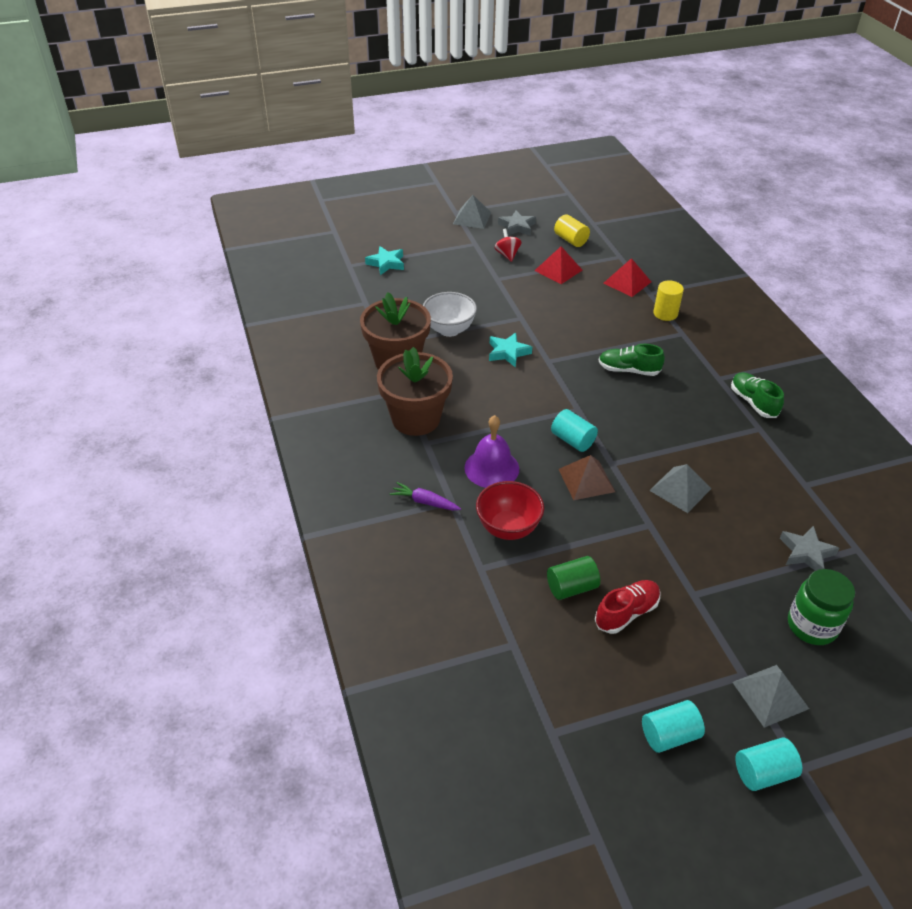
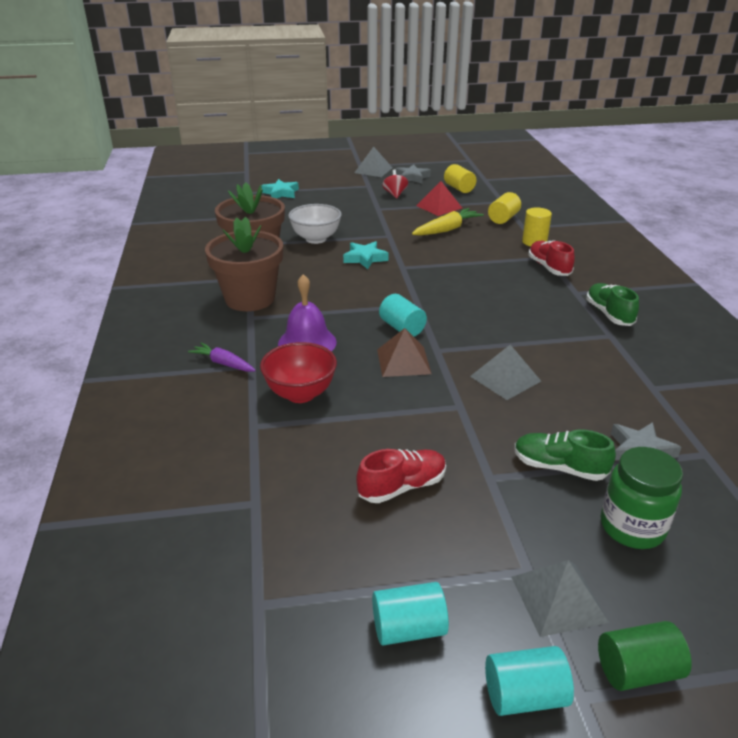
camera: 10 degrees right, 10 degrees down
(571, 587) = (347, 454): green cylinder -> green cylinder (637, 670)
(576, 304) = (447, 229): none -> yellow carrot
(627, 282) = (503, 218): red pyramid -> yellow cylinder
(628, 370) = (482, 279): green shoe -> green shoe (559, 467)
(687, 348) = (549, 267): none -> red shoe

